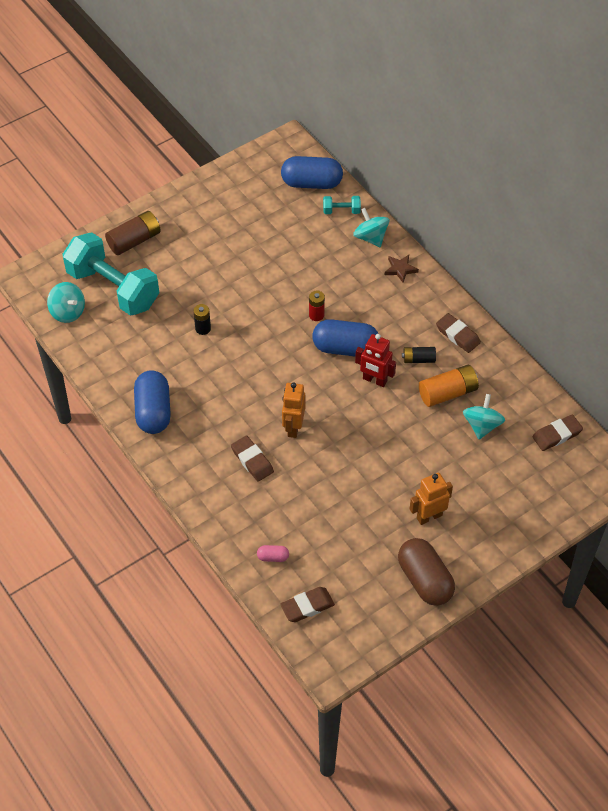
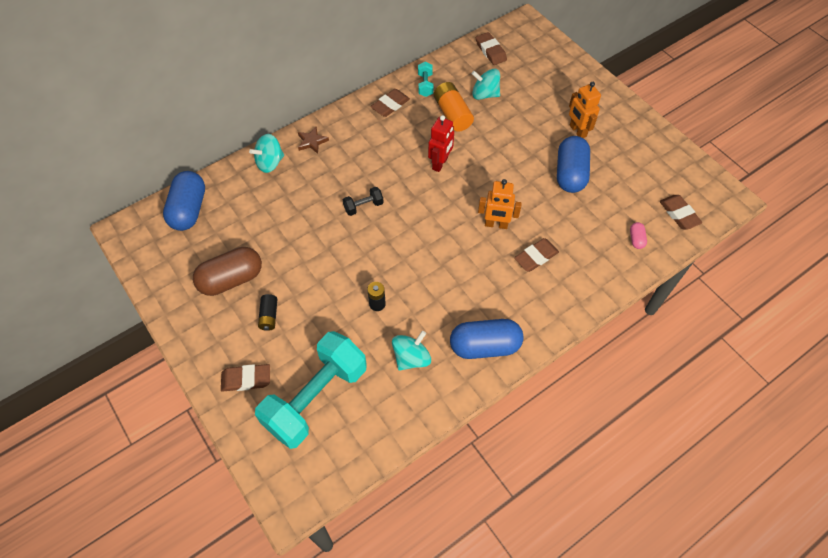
camera: 90 degrees left, 5 degrees up
(68, 312) = (348, 446): turquoise spinning top -> turquoise spinning top (411, 358)
(134, 241) = (246, 379): brown battery -> brown eraser
(316, 315) = (363, 206): red battery -> black dumbbell
(341, 211) = (231, 185): turquoise dumbbell -> turquoise dumbbell (425, 85)
(345, 348) = (404, 184): blue capsule -> blue capsule (570, 174)
(418, 359) = (416, 132): black battery -> black battery (269, 316)
(424, 580) = (637, 136): brown capsule -> brown capsule (231, 279)

